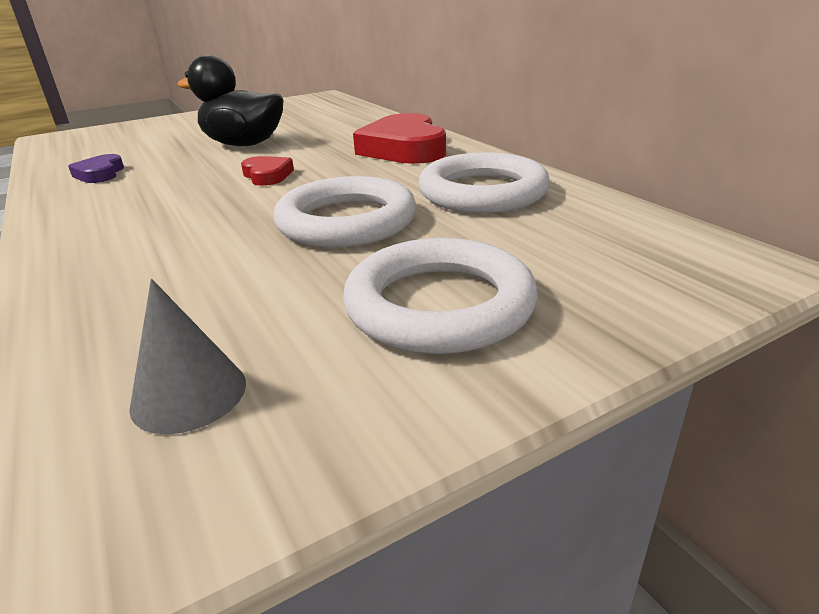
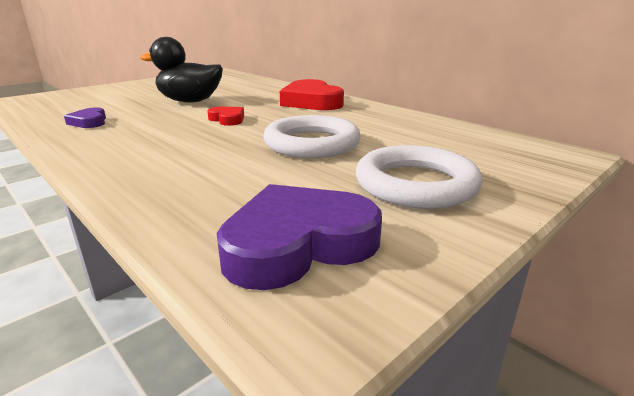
camera: 15 degrees left, 5 degrees down
(189, 394) = (298, 244): grey cone -> purple heart
(482, 192) = (386, 124): white ring -> none

